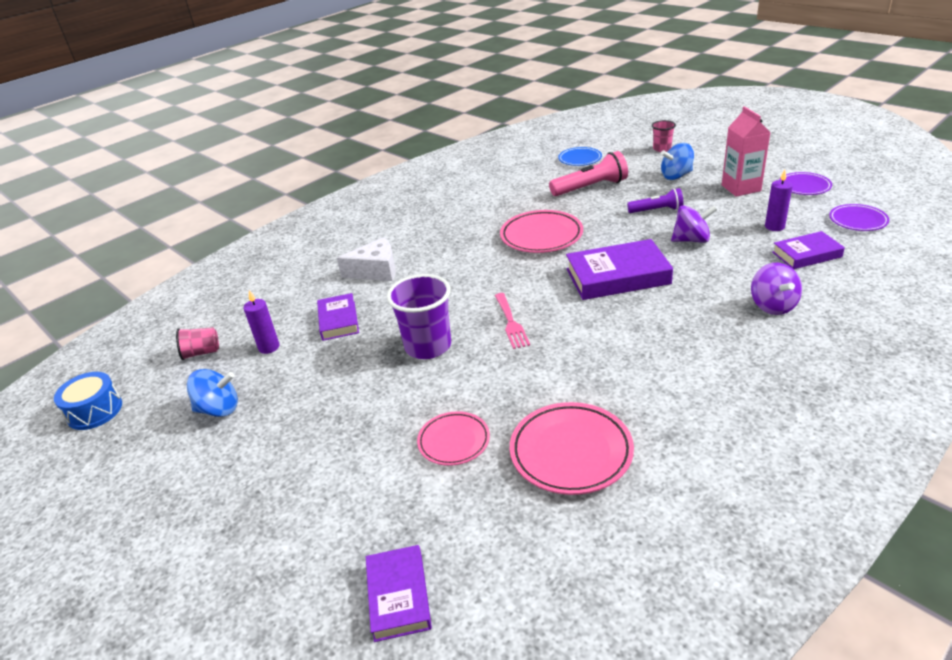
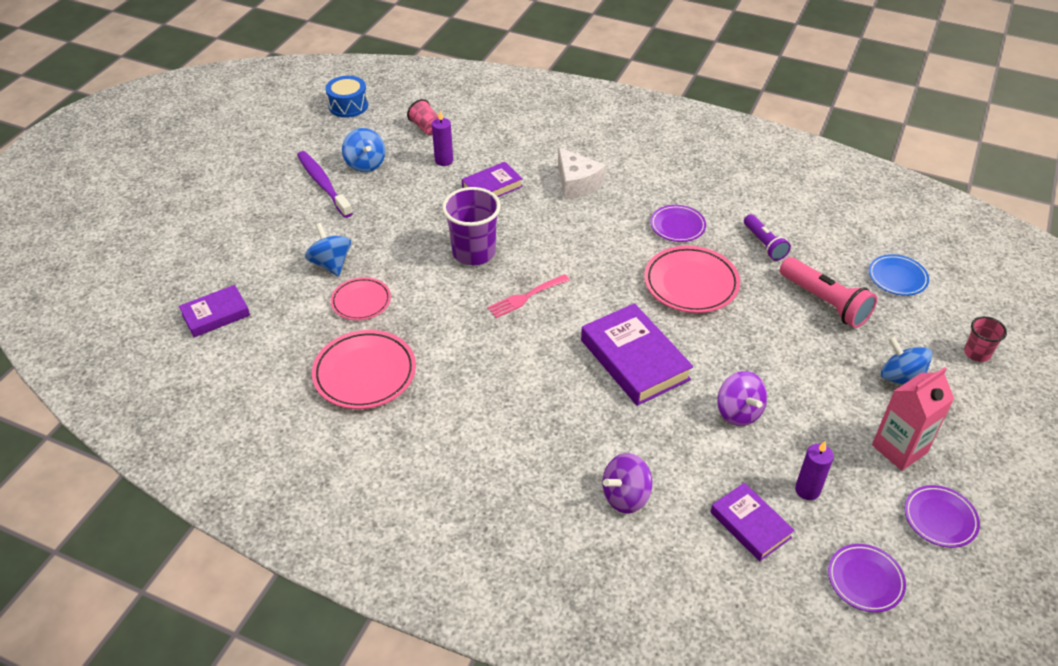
camera: 65 degrees right, 10 degrees up
(222, 452) = (323, 184): none -> purple toothbrush
(373, 461) = (331, 264): none -> blue spinning top
(469, 231) = (677, 226): none -> purple plate
(657, 210) = (796, 372): purple flashlight -> purple flashlight (764, 244)

